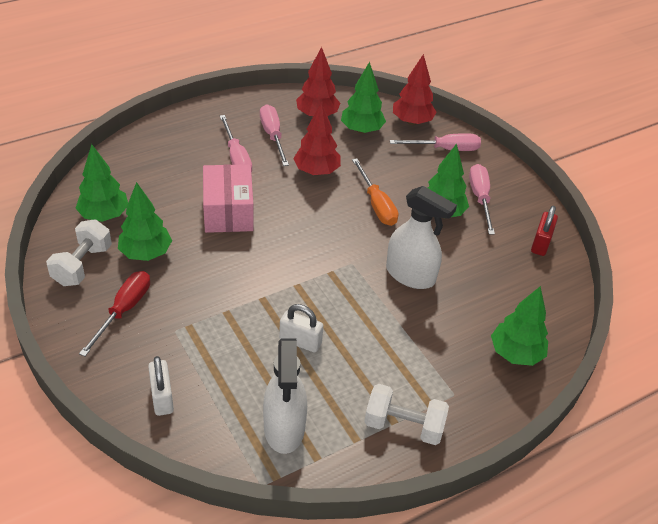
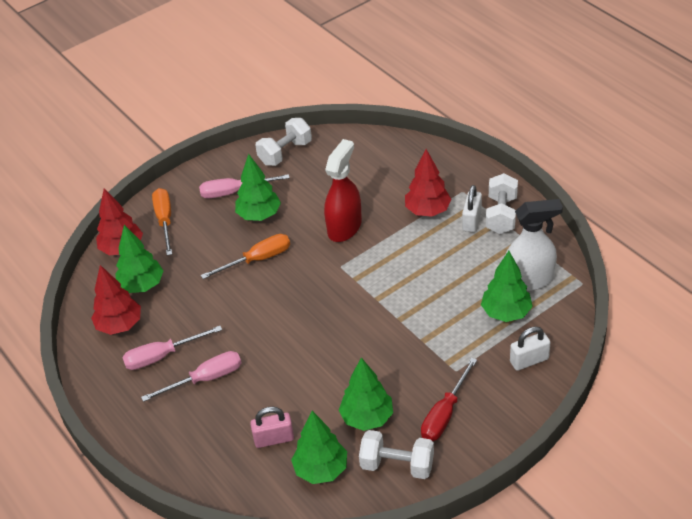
camera: 90 degrees left, 0 degrees up
(124, 310) = (444, 414): red screwdriver -> red screwdriver turned 75 degrees counterclockwise
(152, 191) = (274, 439): none -> pink padlock
(228, 211) = (291, 367): pink box -> none
(300, 341) = (440, 285): white padlock -> white padlock (471, 221)
(316, 171) = (216, 310): red tree -> red tree (427, 211)
(410, 275) = (344, 227): white spray bottle -> red spray bottle
(445, 149) = (165, 220): pink screwdriver -> orange screwdriver
(515, 354) = (412, 161): green tree -> green tree (506, 313)
(540, 243) = (285, 153): red padlock -> white dumbbell

